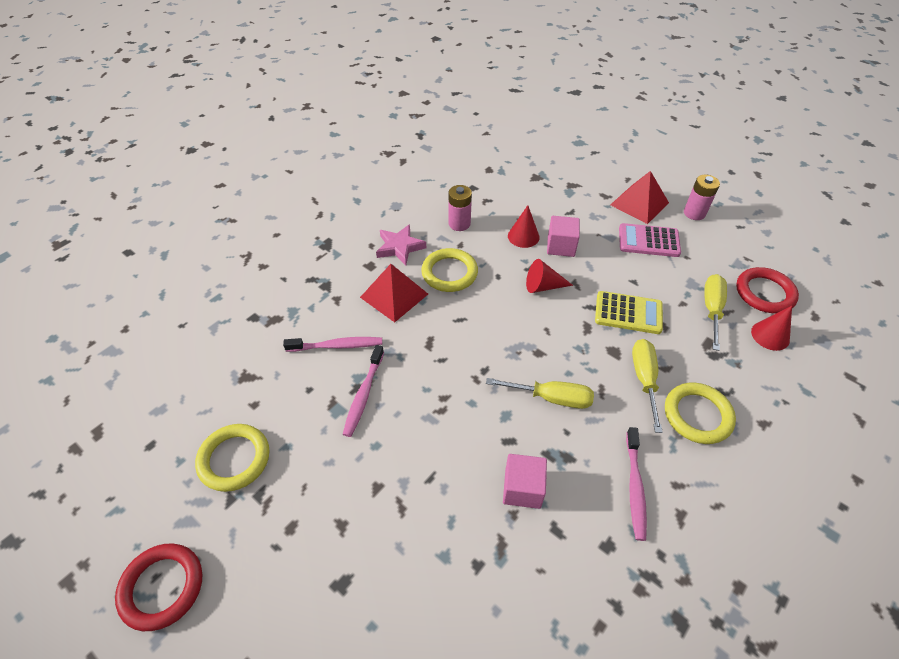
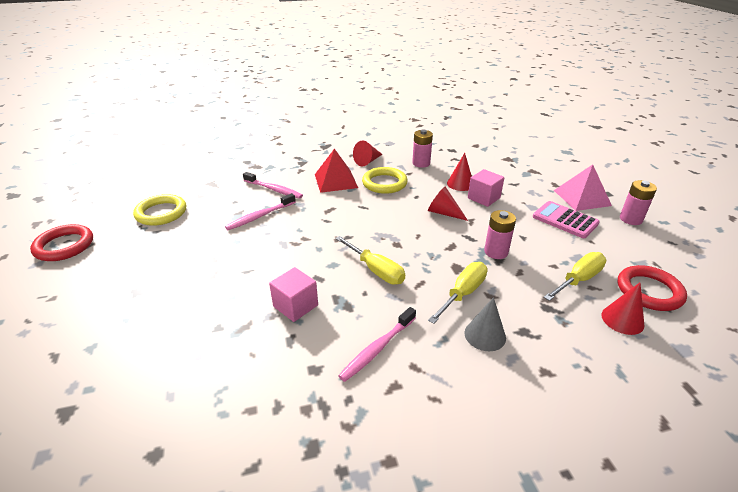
camera: 35 degrees right, 15 degrees down
(400, 247) = (367, 161): pink star -> red cone
(628, 313) = (496, 252): yellow calculator -> pink battery
(639, 203) = (582, 198): red pyramid -> pink pyramid
(697, 415) = (485, 335): yellow ring -> grey cone

